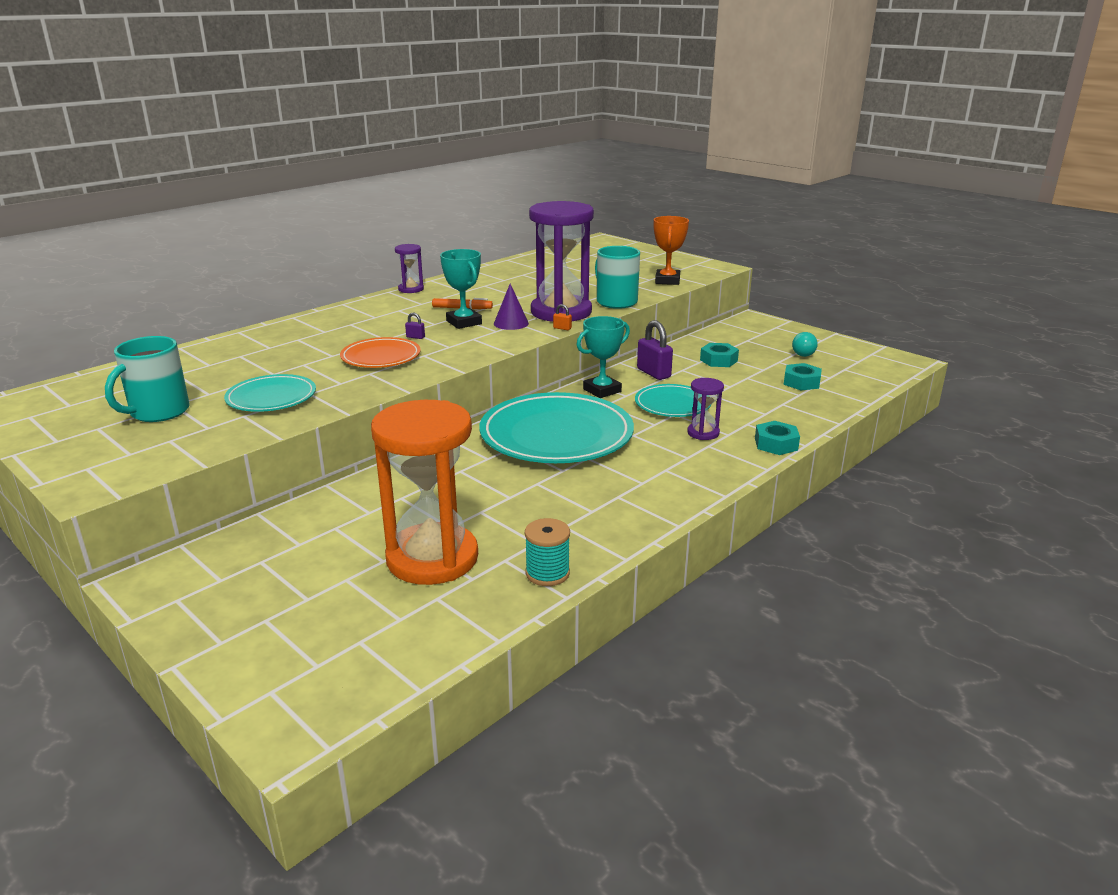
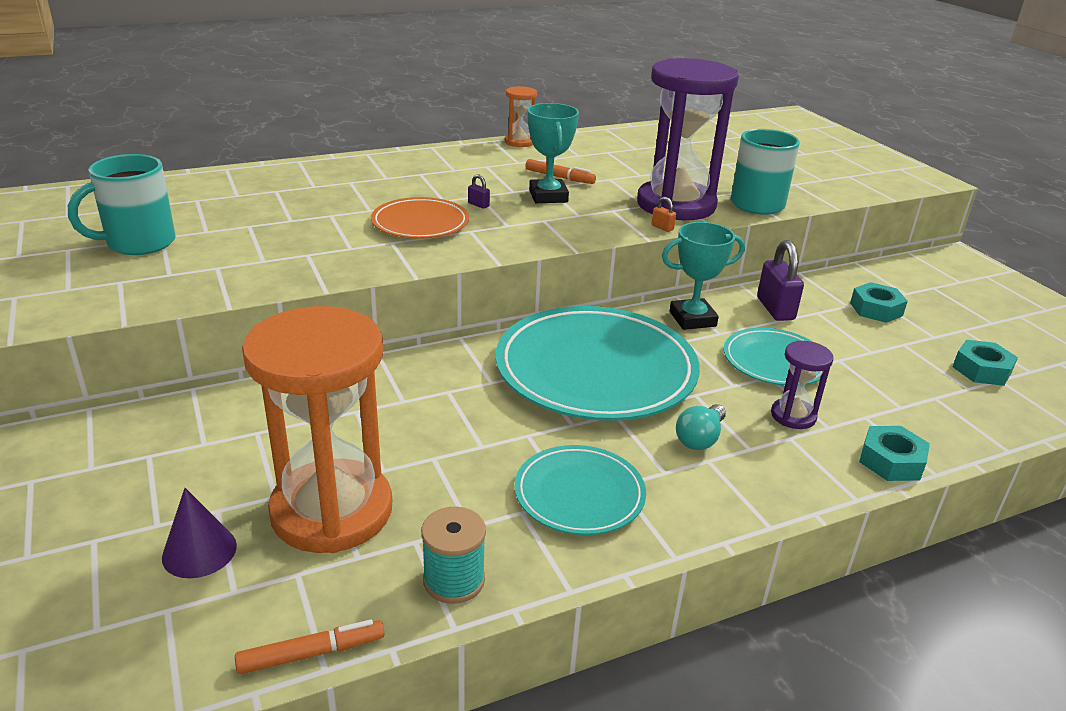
camera: 20 degrees right, 5 degrees up
(271, 397) = (263, 251): turquoise plate -> turquoise plate (579, 494)
(411, 289) = (519, 142): purple hourglass -> orange hourglass
(483, 635) = (311, 653): none -> orange marker
(511, 323) = (603, 208): purple cone -> purple cone (199, 551)
(667, 281) = (845, 186): orange trophy -> none
(803, 353) = (1007, 324): turquoise light bulb -> turquoise light bulb (700, 439)

